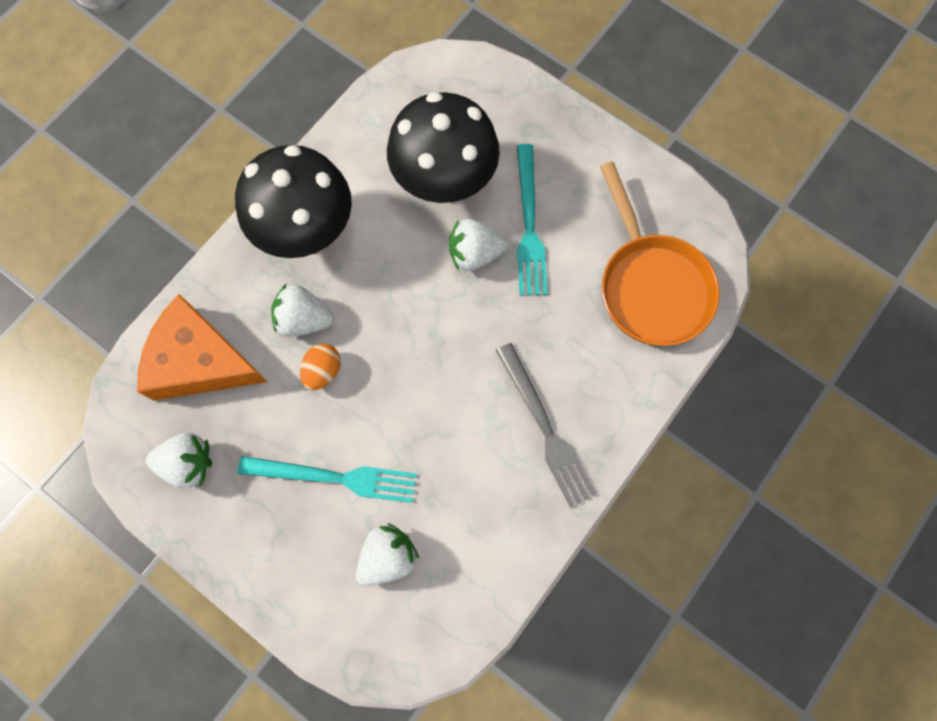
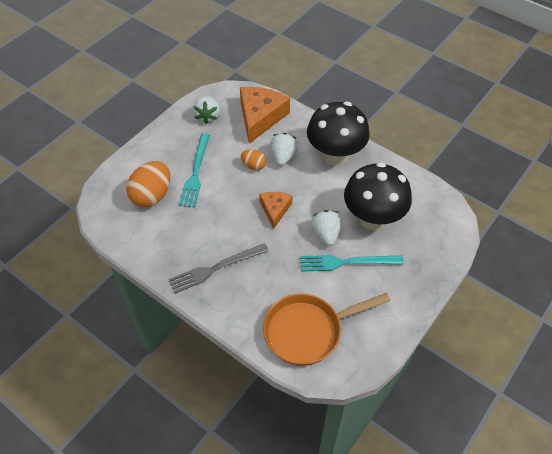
camera: 90 degrees right, 20 degrees down
(388, 557) = (152, 196): white strawberry -> orange egg
(424, 333) = (275, 210): none -> orange cheese

